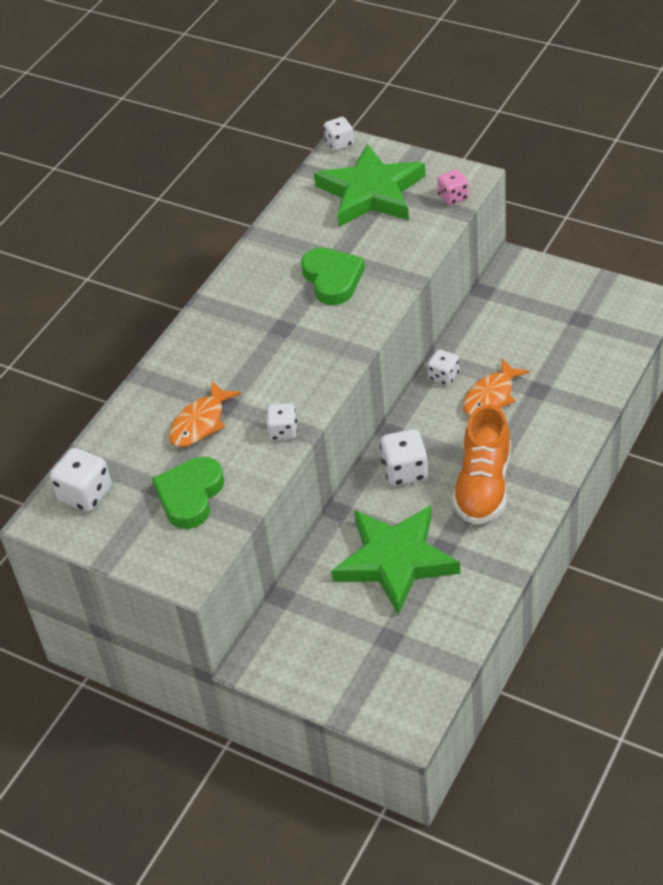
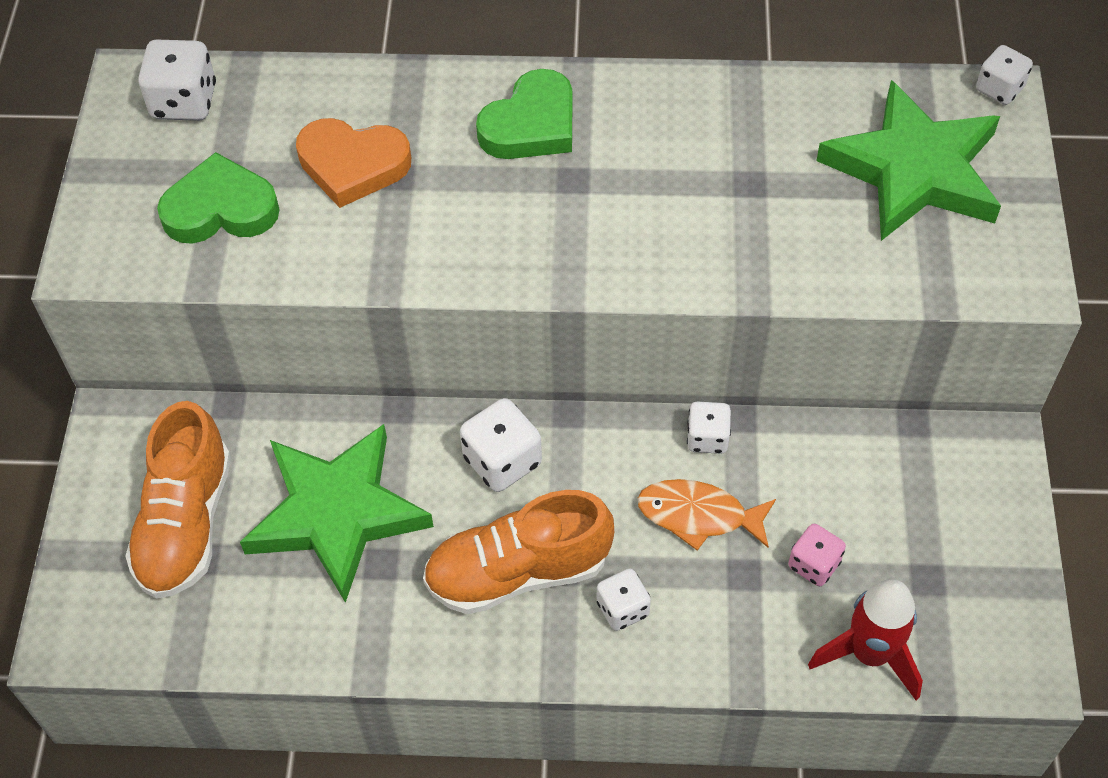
camera: 60 degrees right, 10 degrees up
(200, 423) = (353, 165): orange fish -> orange heart
(283, 431) = (375, 262): white dice -> white dice (622, 609)
(332, 279) = (701, 198): green heart -> green heart (531, 124)
(358, 641) = (186, 523): none -> orange shoe
(453, 197) = (968, 278): pink dice -> pink dice (814, 564)
(611, 356) = (869, 654): none -> red rocket

